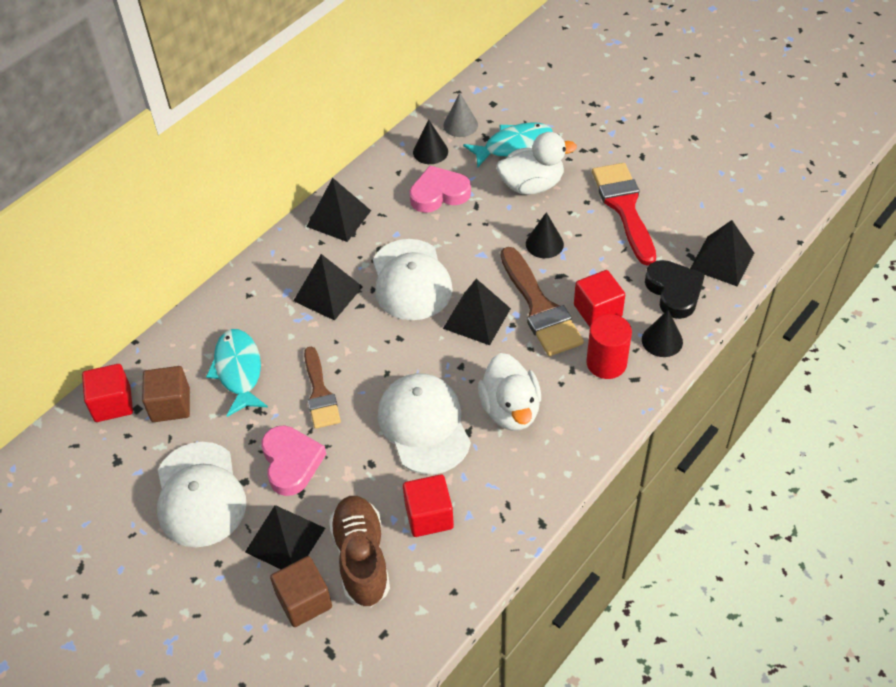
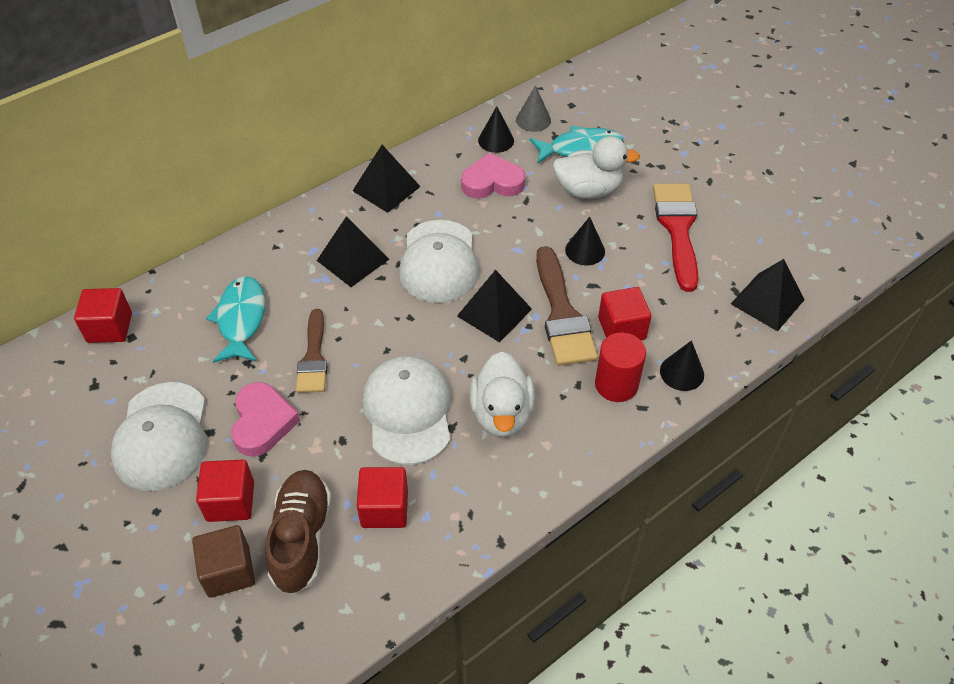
camera: 10 degrees right, 0 degrees up
(170, 405) = (164, 340): brown cube -> none
(285, 539) = (230, 501): black pyramid -> red cube
(674, 291) = (708, 324): black heart -> none

